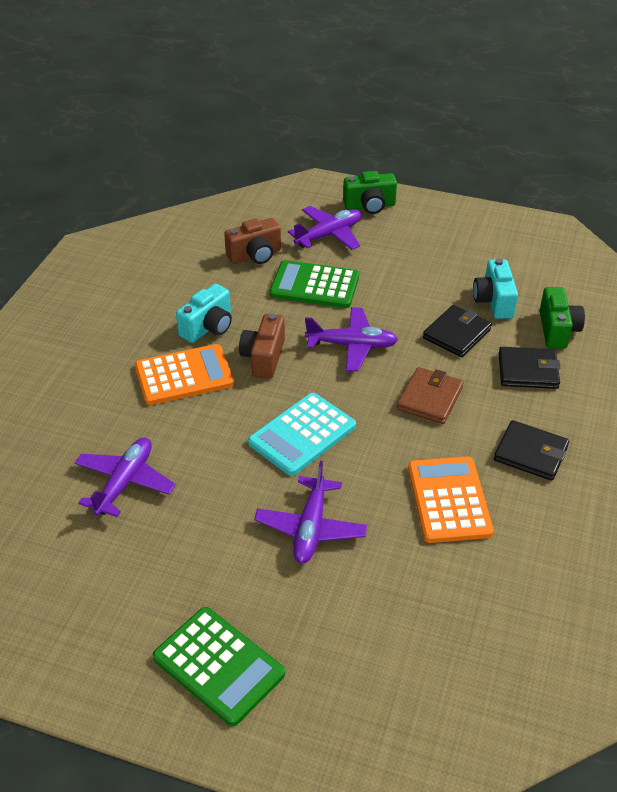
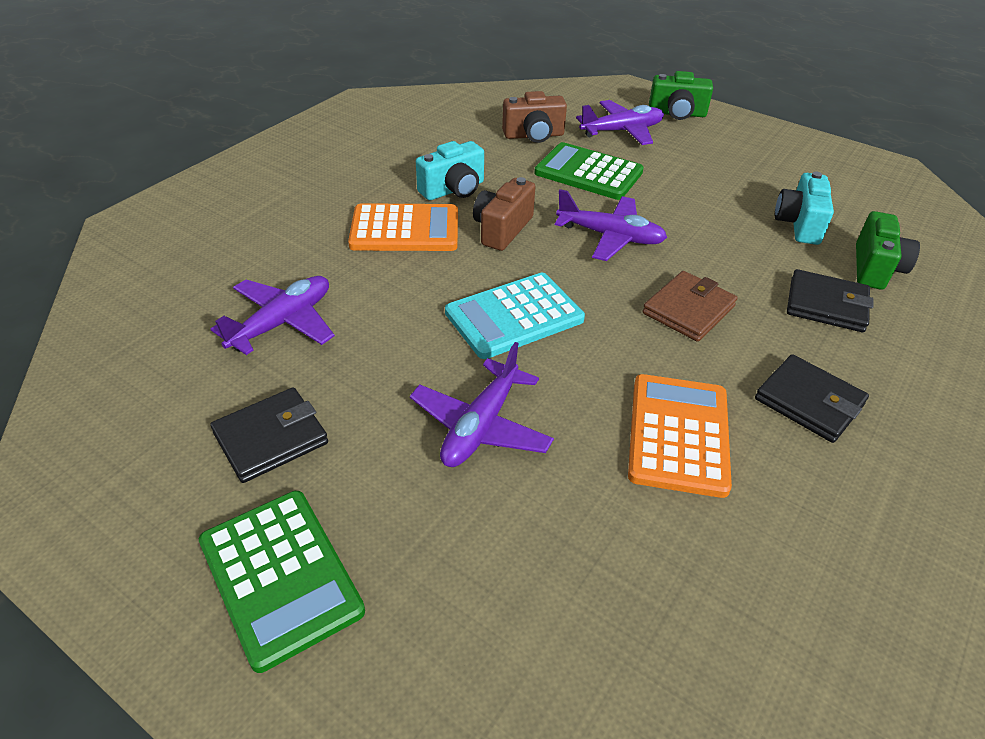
camera: 15 degrees right, 0 degrees up
(456, 334) = (743, 248): black wallet -> black wallet (271, 438)

